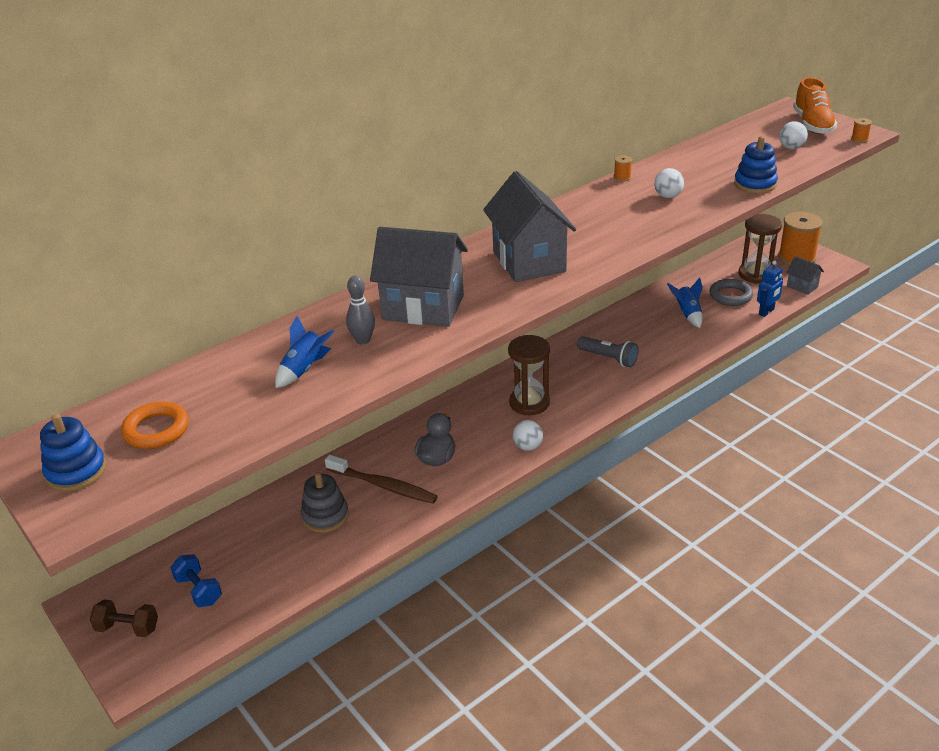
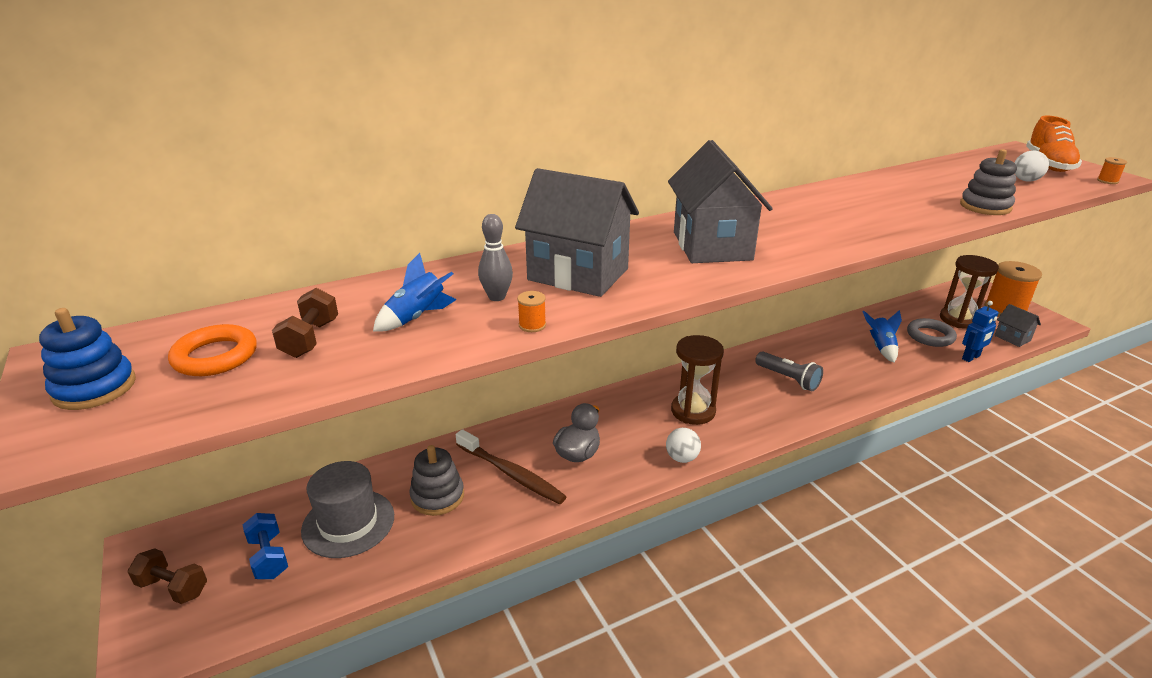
camera: 10 degrees right, 5 degrees down
(226, 402) = (310, 339): none -> brown dumbbell
(255, 551) = (348, 523): none -> grey hat
(622, 177) = (830, 185): orange spool -> orange spool (532, 325)
(668, 196) = (881, 206): white ball -> none
(755, 184) = (985, 206): blue stacking toy -> grey stacking toy

